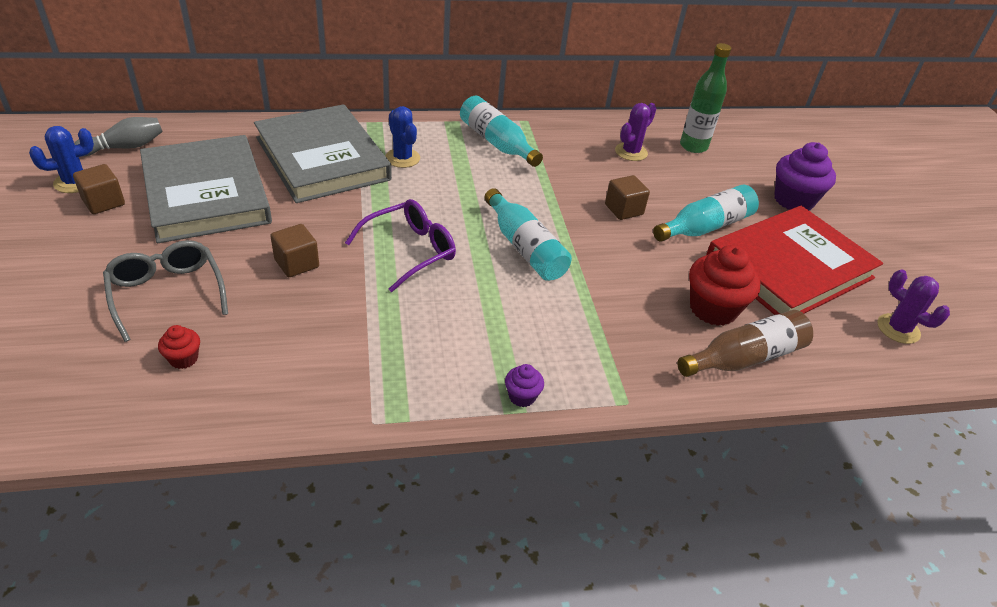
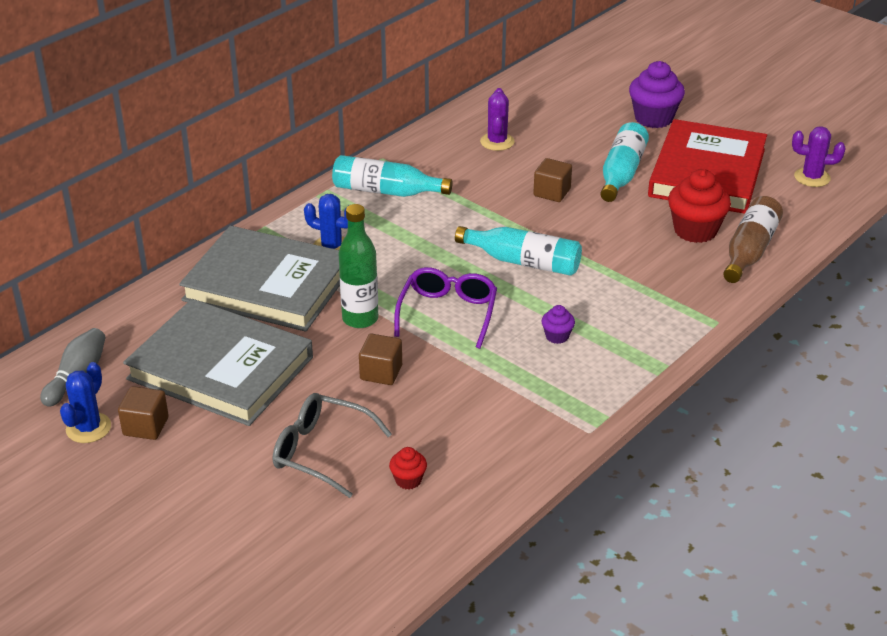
camera: 35 degrees left, 5 degrees down
(522, 396) = (654, 358): purple cupcake -> purple cupcake (557, 336)
(693, 146) = (535, 111): green bottle -> green bottle (360, 319)

